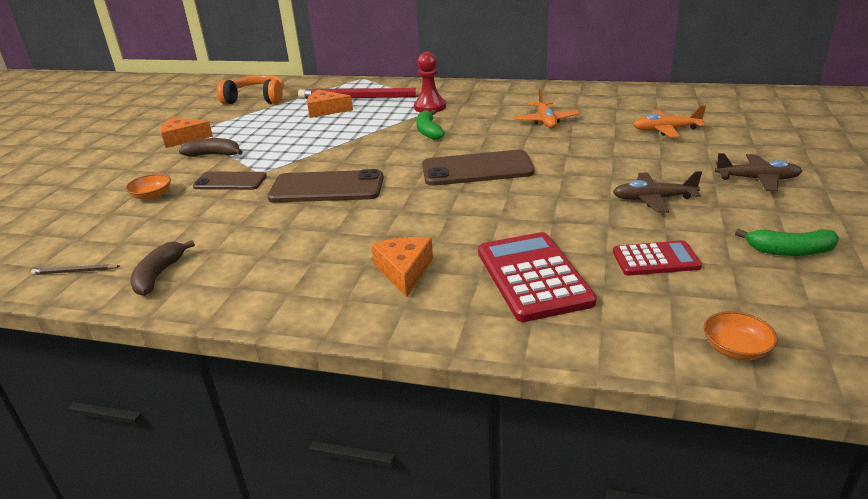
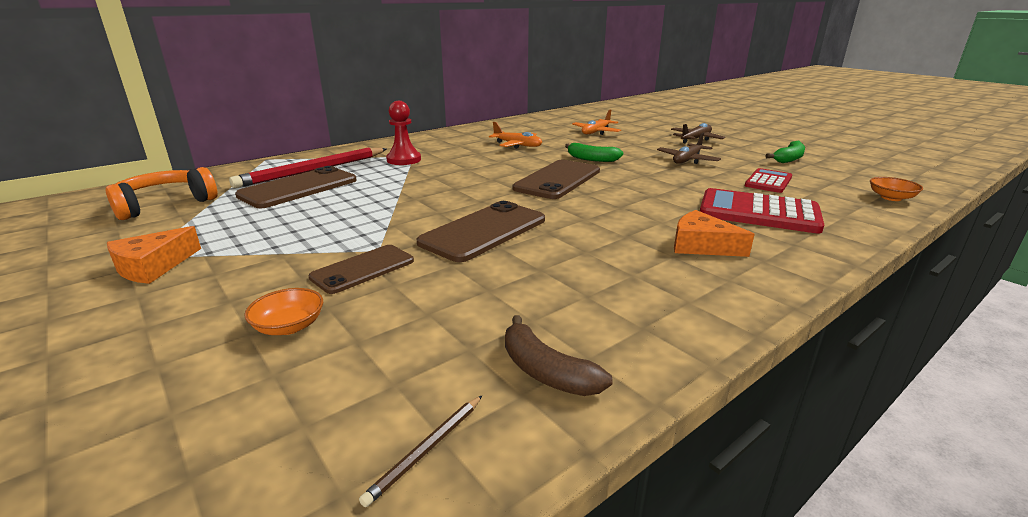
camera: 55 degrees left, 5 degrees down
(214, 155) = (261, 260): brown banana -> none
(325, 110) = (299, 188): orange cheese -> brown phone
(428, 131) = (452, 173): green banana -> green banana (591, 159)

